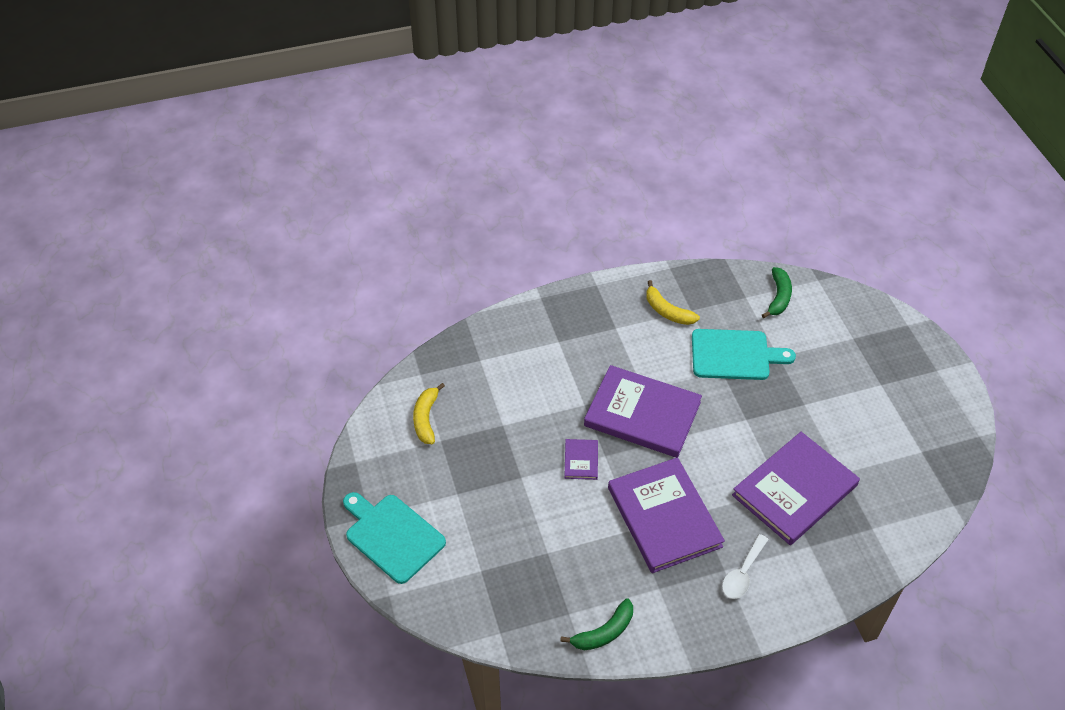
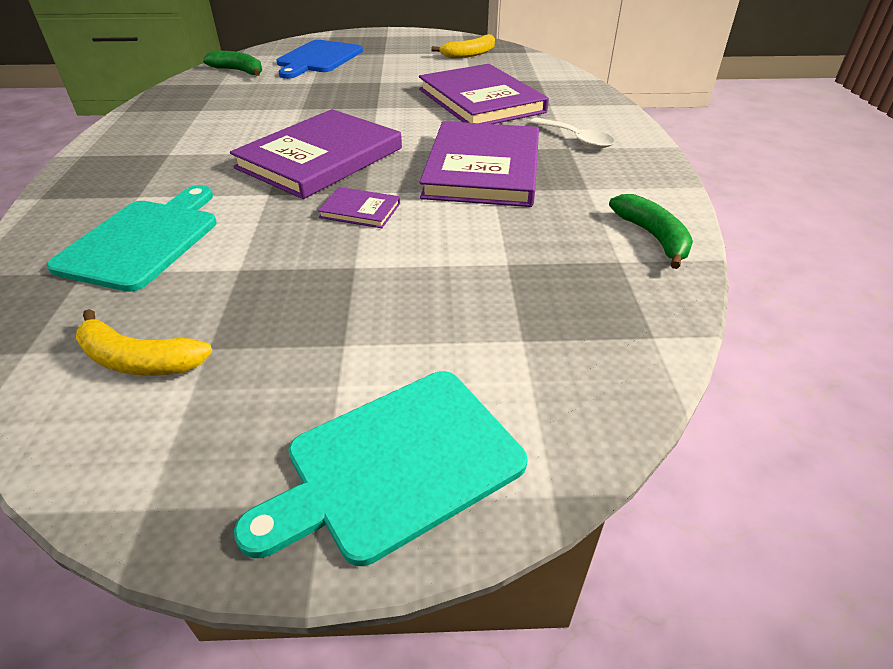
camera: 75 degrees left, 10 degrees down
(664, 517) = (483, 169): purple book -> purple book turned 75 degrees counterclockwise
(667, 311) = (185, 121): yellow banana -> yellow banana (469, 54)
(734, 355) = (288, 99): turquoise cutting board -> turquoise cutting board (143, 240)
(838, 339) = (318, 59): none -> blue cutting board

